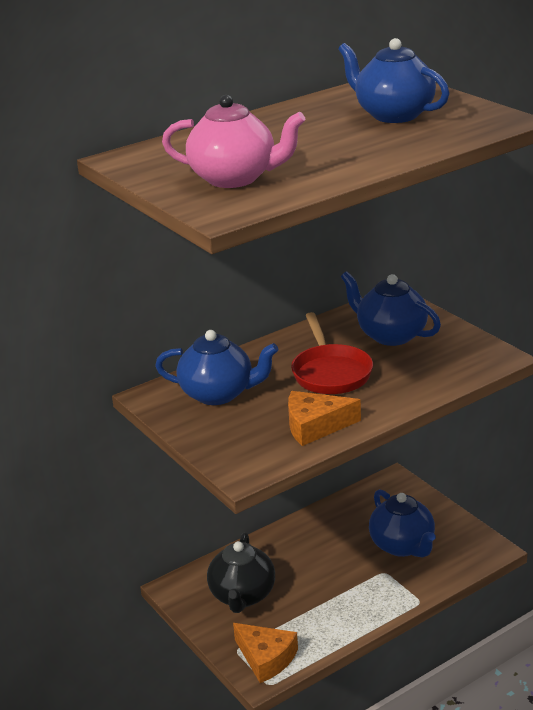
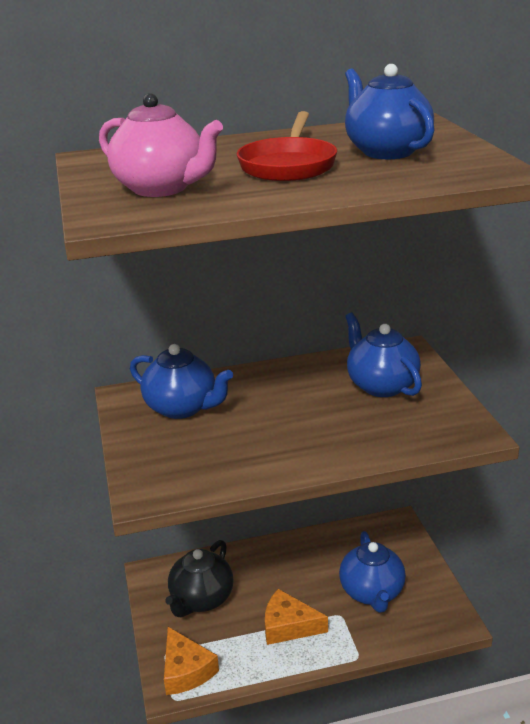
camera: 20 degrees right, 0 degrees up
(315, 426) = (244, 463): orange cheese -> orange cheese (288, 626)
(330, 372) = (298, 410): red pan -> red pan (288, 165)

